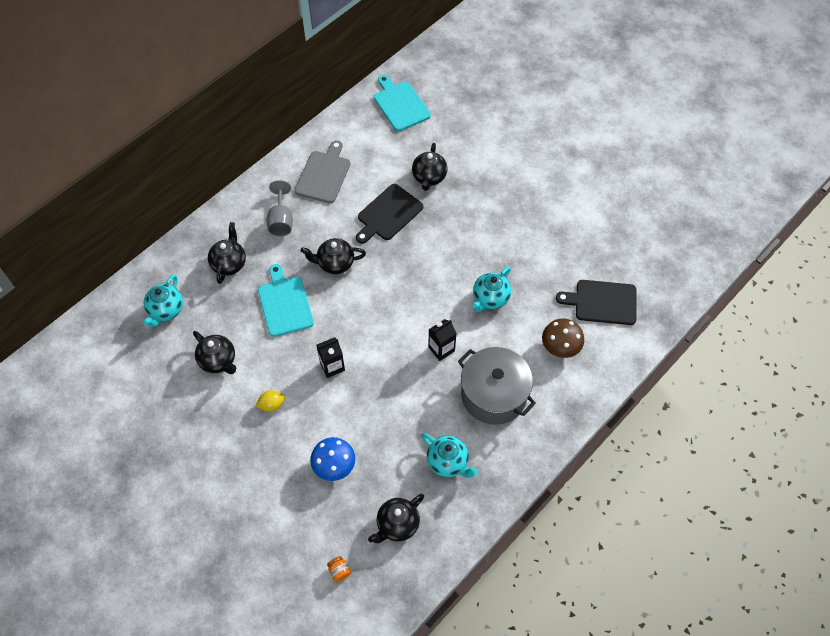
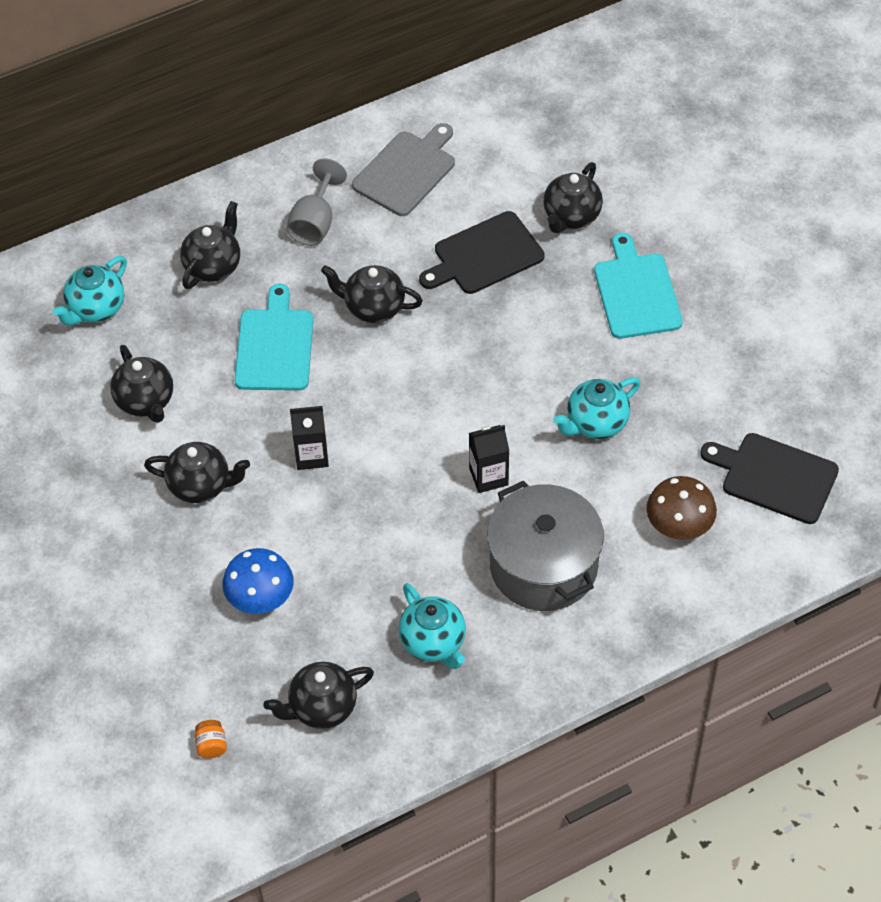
camera: 20 degrees right, 5 degrees down
(271, 405) = (200, 485): yellow lemon -> black teapot
(400, 104) = (569, 93): turquoise cutting board -> turquoise cutting board (636, 292)

